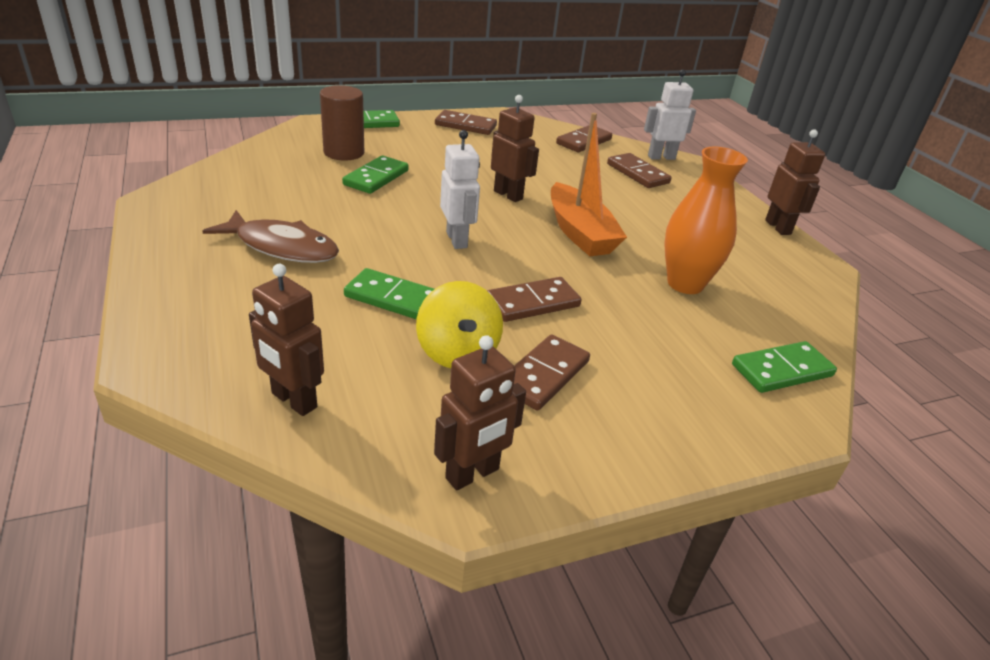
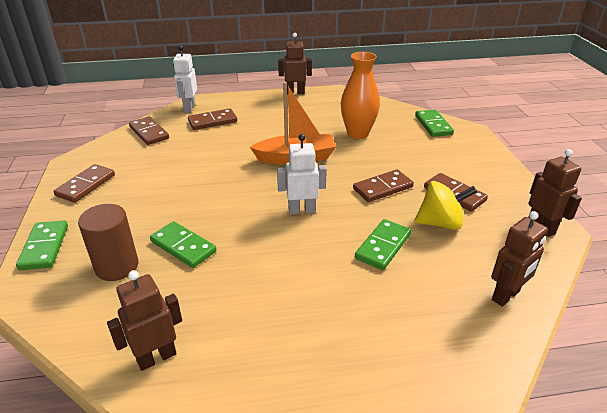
camera: 75 degrees left, 0 degrees up
(282, 247) = (308, 308): brown fish -> none
(508, 195) = (234, 179): brown robot -> brown robot (156, 357)
(533, 303) = (383, 188): brown domino -> brown domino turned 75 degrees clockwise

